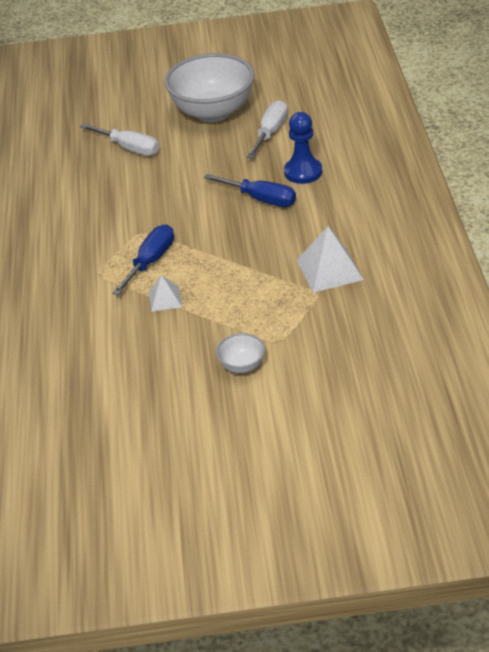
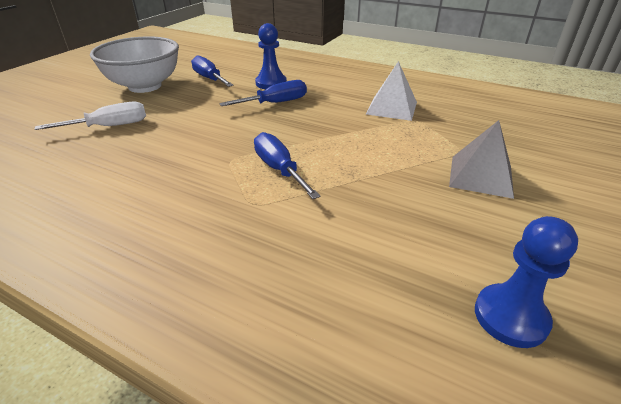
camera: 60 degrees left, 5 degrees down
(81, 420) = (510, 317): none -> blue pawn
(165, 299) = (344, 180): white pyramid -> none
(242, 366) = (481, 176): white bowl -> grey pyramid
(270, 133) = (209, 78): white screwdriver -> blue screwdriver

